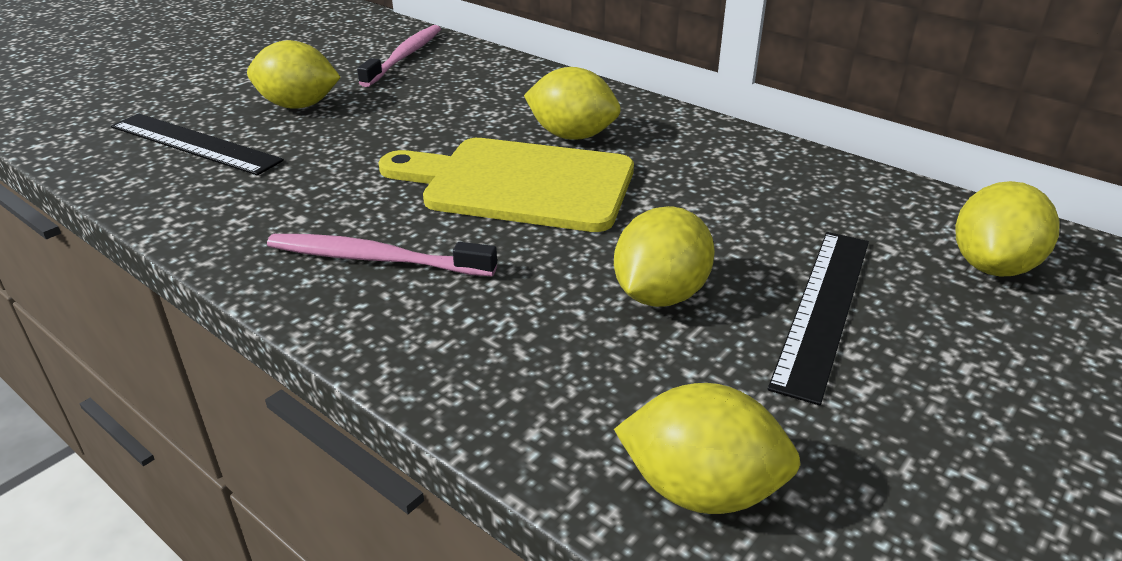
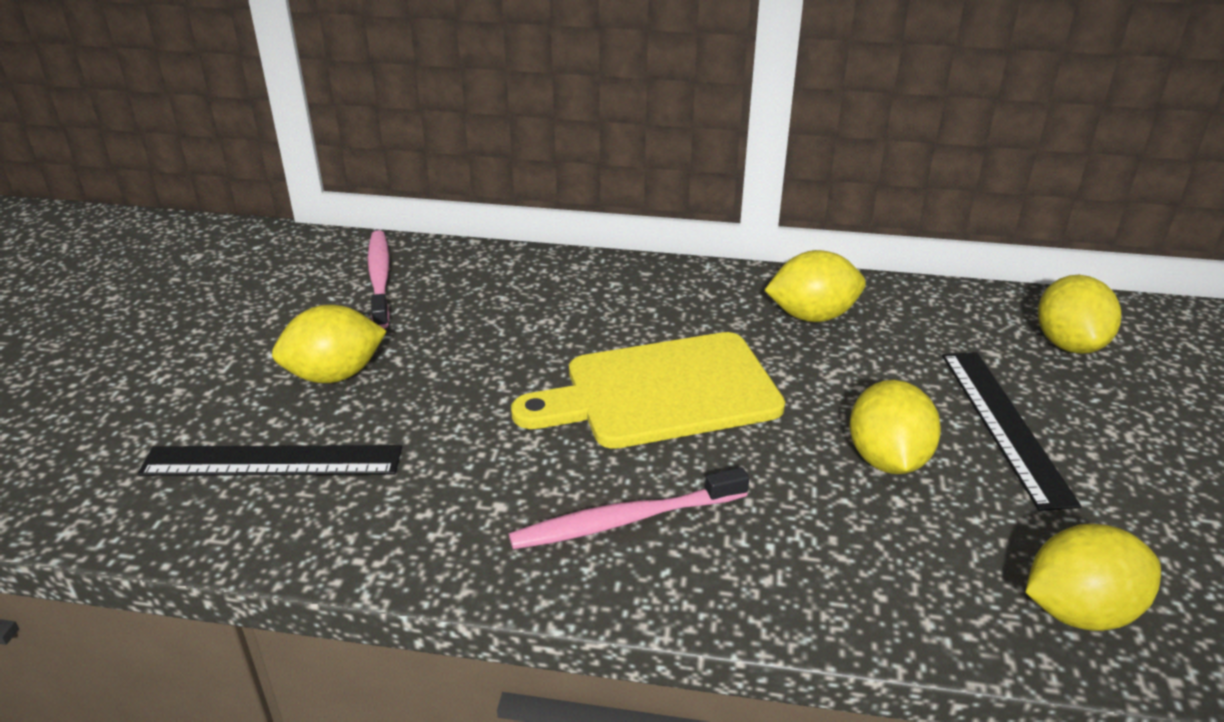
camera: 30 degrees left, 0 degrees up
(572, 136) = (650, 324): yellow lemon -> yellow lemon (812, 316)

